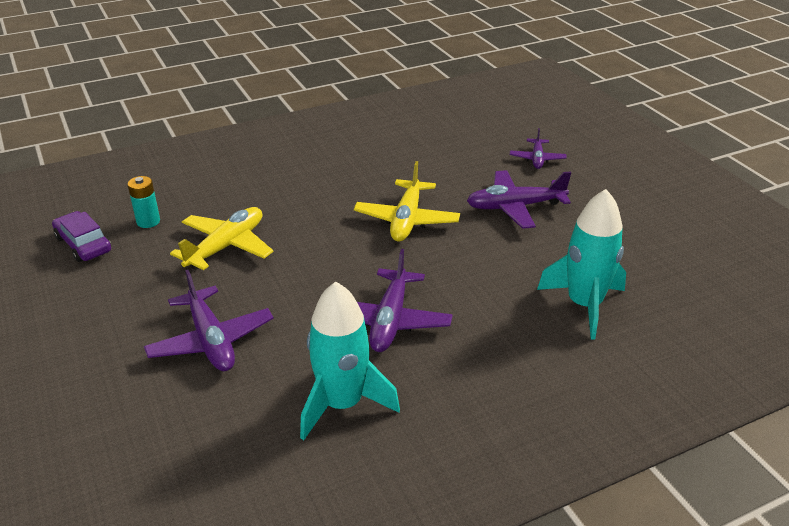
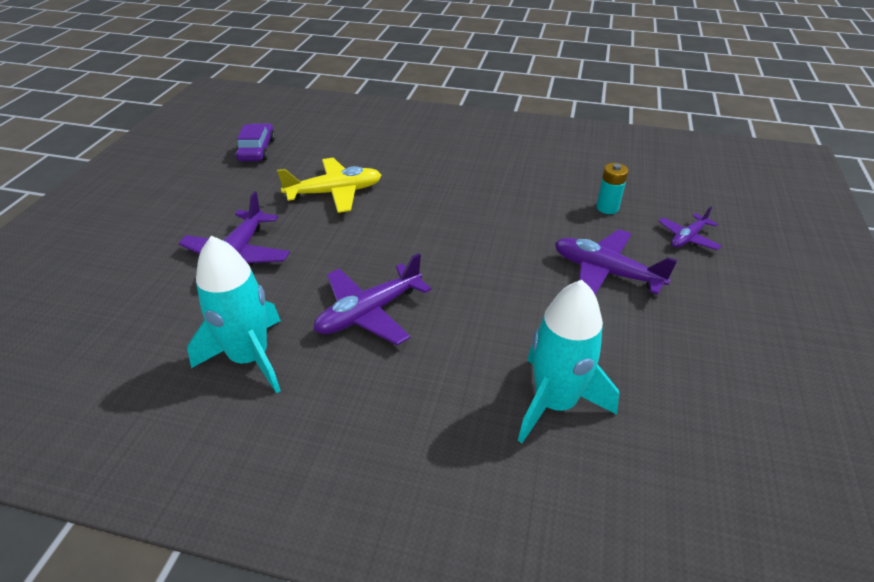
camera: 40 degrees right, 5 degrees up
(148, 221) = (312, 152): turquoise battery -> turquoise battery (607, 208)
(406, 220) = (491, 236): yellow plane -> none

